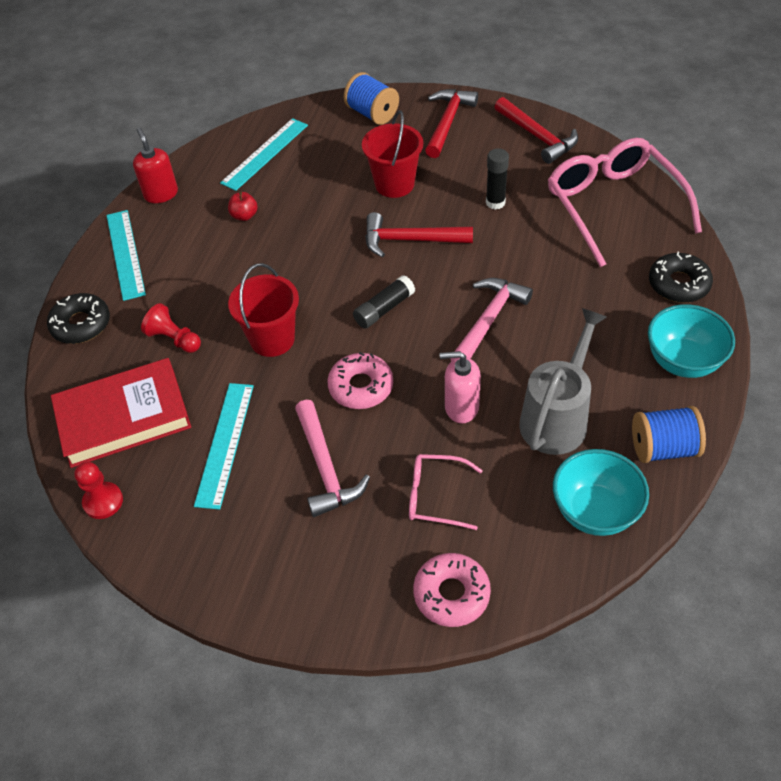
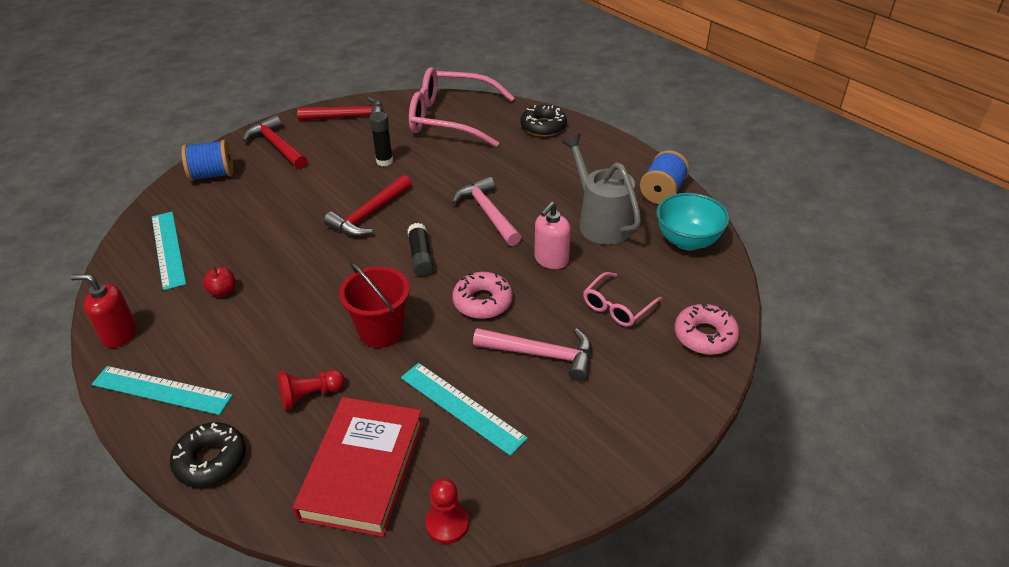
camera: 60 degrees left, 10 degrees down
(394, 184) = (303, 197): red bucket -> none
(682, 362) = (604, 154): turquoise bowl -> none

